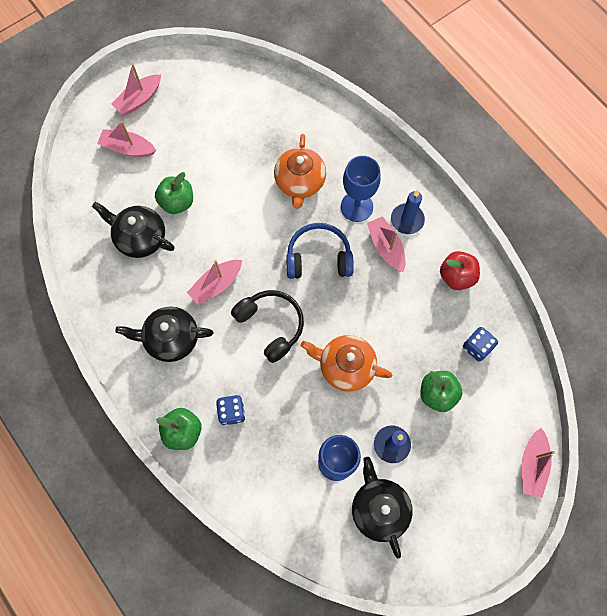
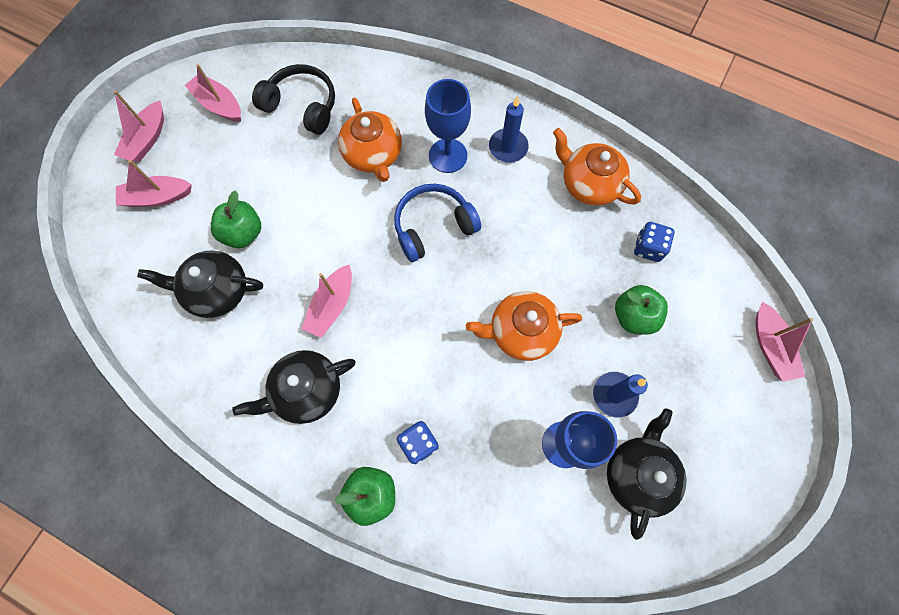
camera: 25 degrees left, 0 degrees up
(271, 325) = (416, 323): black headphones -> black headphones (302, 106)
(379, 508) = (638, 474): black teapot -> black teapot turned 60 degrees clockwise
(386, 247) = (500, 185): pink boat -> pink boat (219, 104)
(456, 276) = (589, 184): red apple -> orange teapot

